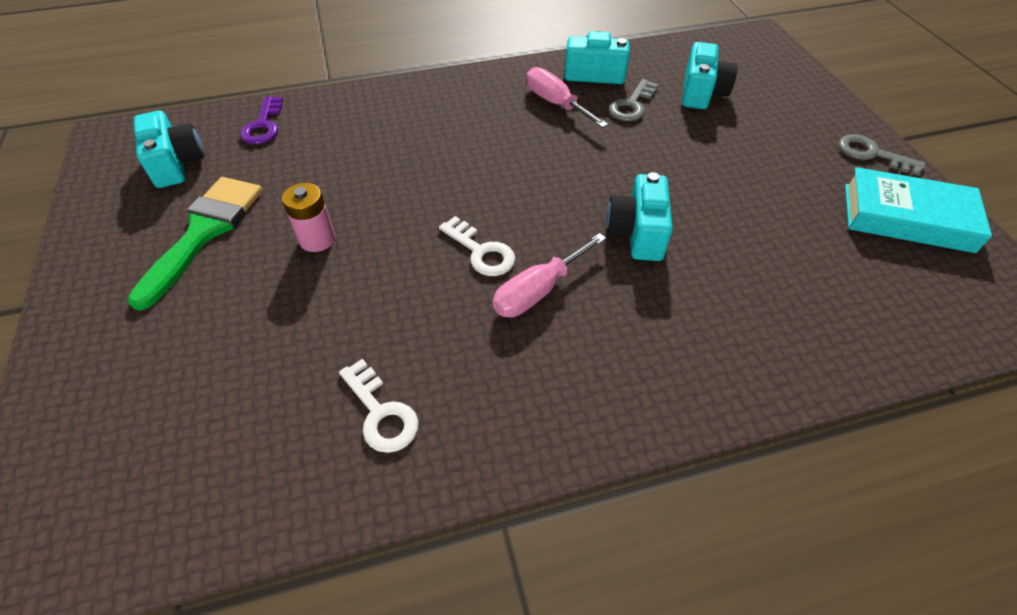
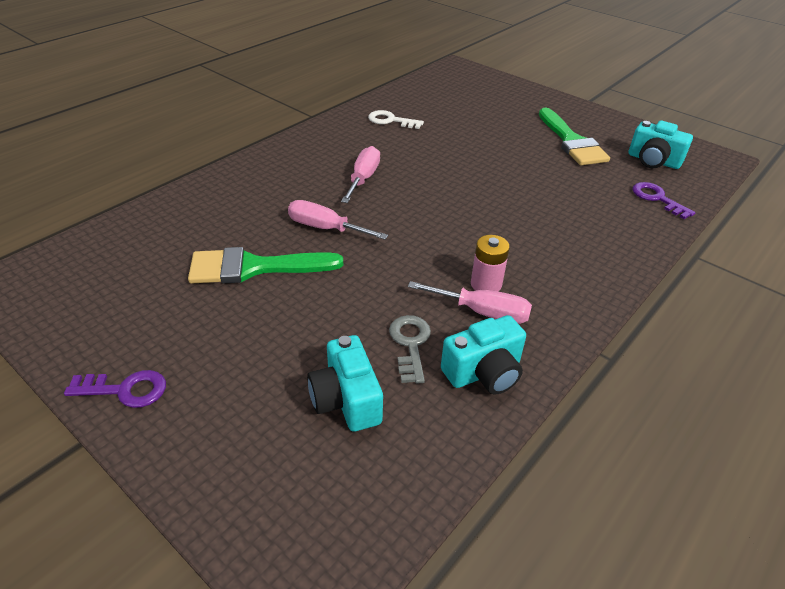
camera: 145 degrees right, 10 degrees down
(317, 239) = (511, 158): pink battery -> pink battery (486, 284)
(481, 252) = (415, 184): white key -> none
(637, 233) = (325, 228): turquoise camera -> pink screwdriver
(738, 216) = (254, 267): none -> green brush
(872, 154) = (125, 390): grey key -> purple key
(907, 217) = (99, 323): turquoise book -> none

